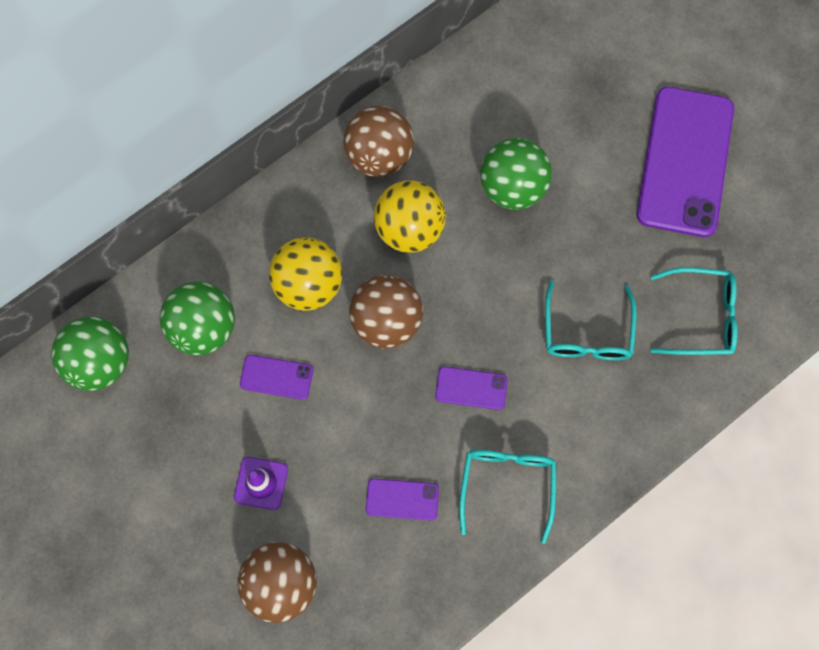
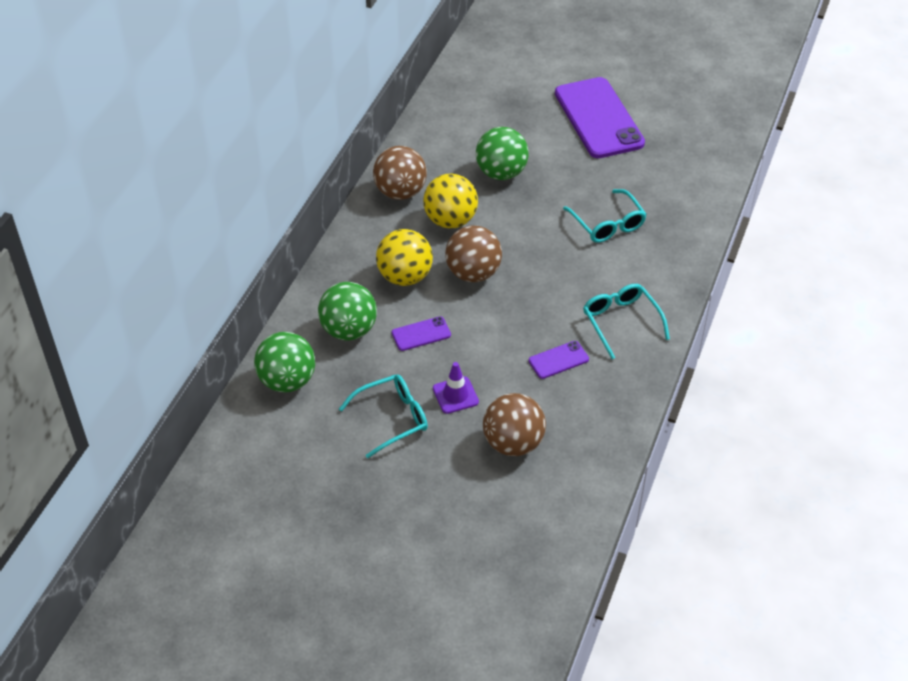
camera: 30 degrees left, 25 degrees down
(471, 388) = (557, 283): purple phone -> none
(700, 317) = (670, 187): turquoise glasses -> turquoise glasses (391, 419)

